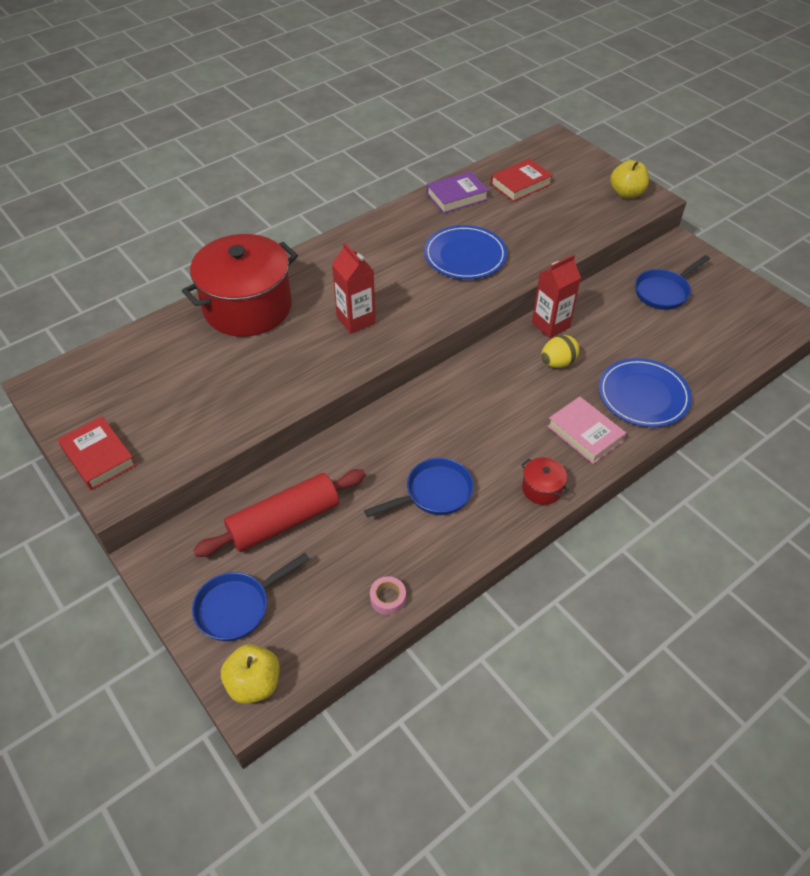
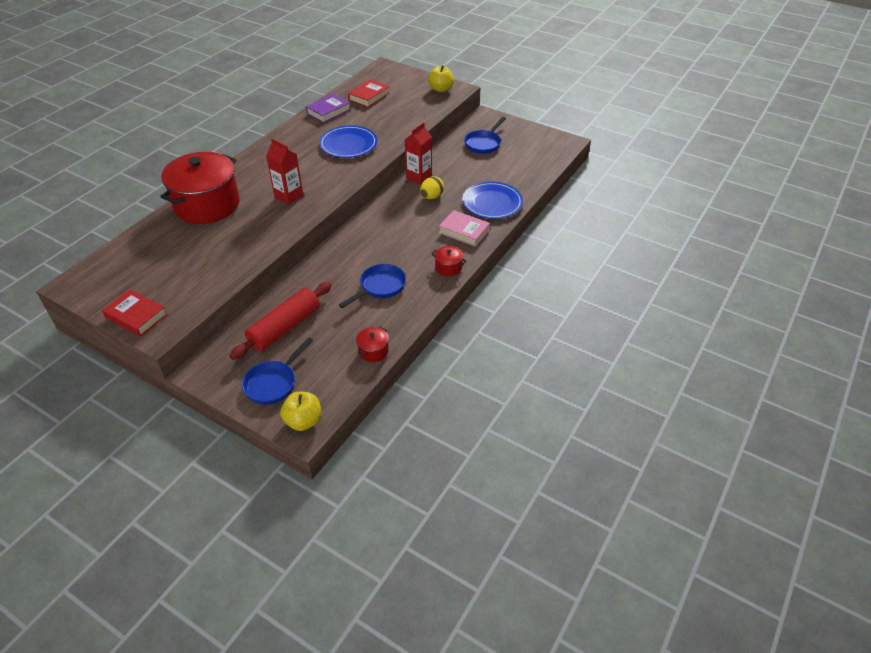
camera: 20 degrees left, 5 degrees down
(388, 598) = (373, 351): pink tape -> red pot

